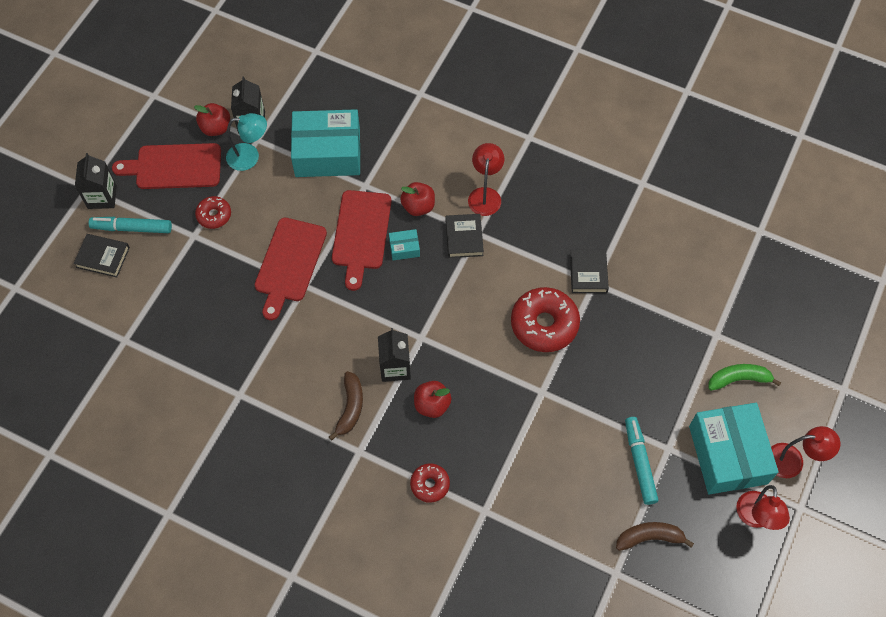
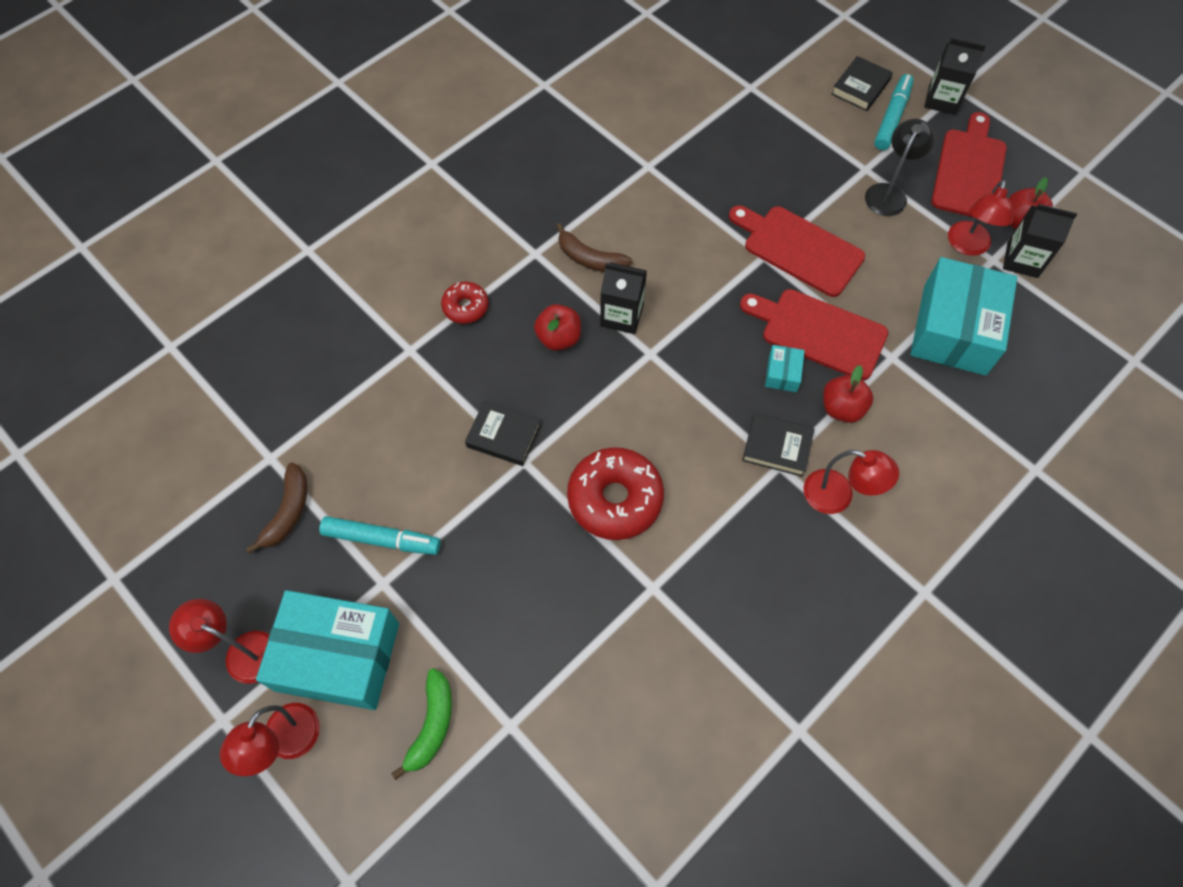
camera: 110 degrees right, 0 degrees up
(214, 215) = (888, 193): red donut -> black lamp
(250, 157) = (967, 246): turquoise lamp -> red lamp
(588, 273) = (670, 585): black book -> black book (503, 436)

